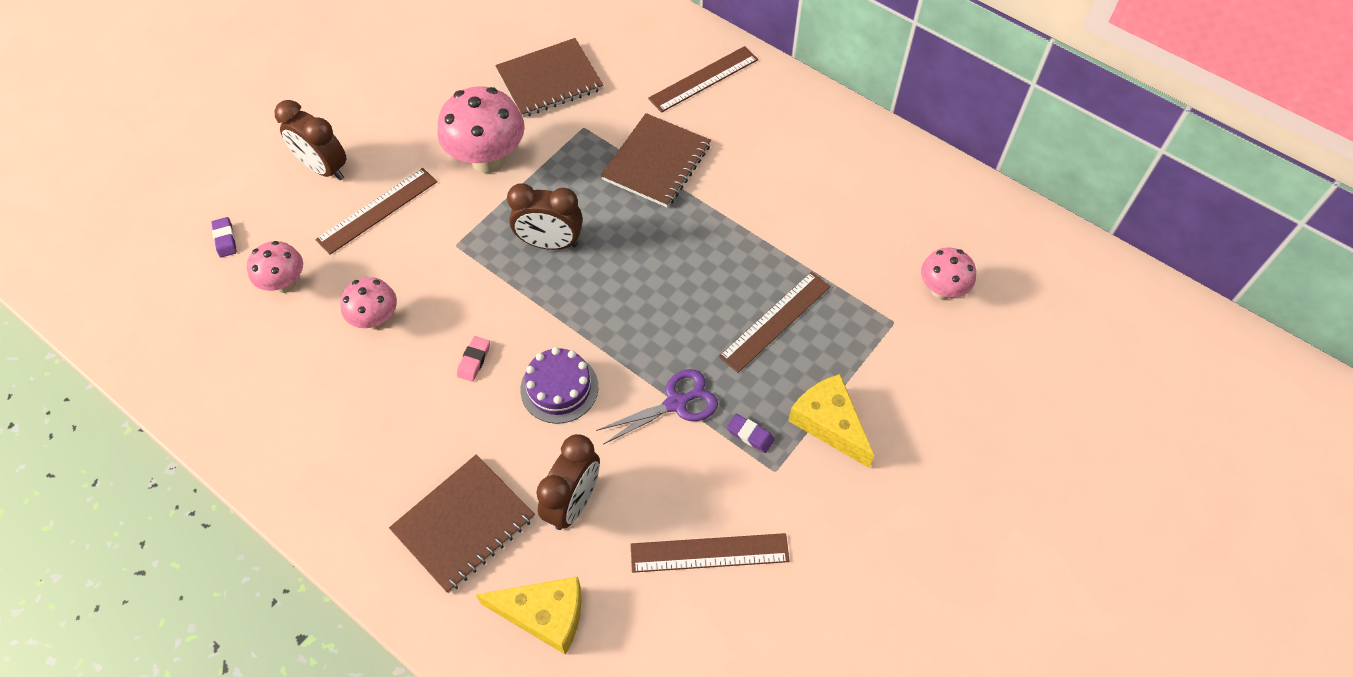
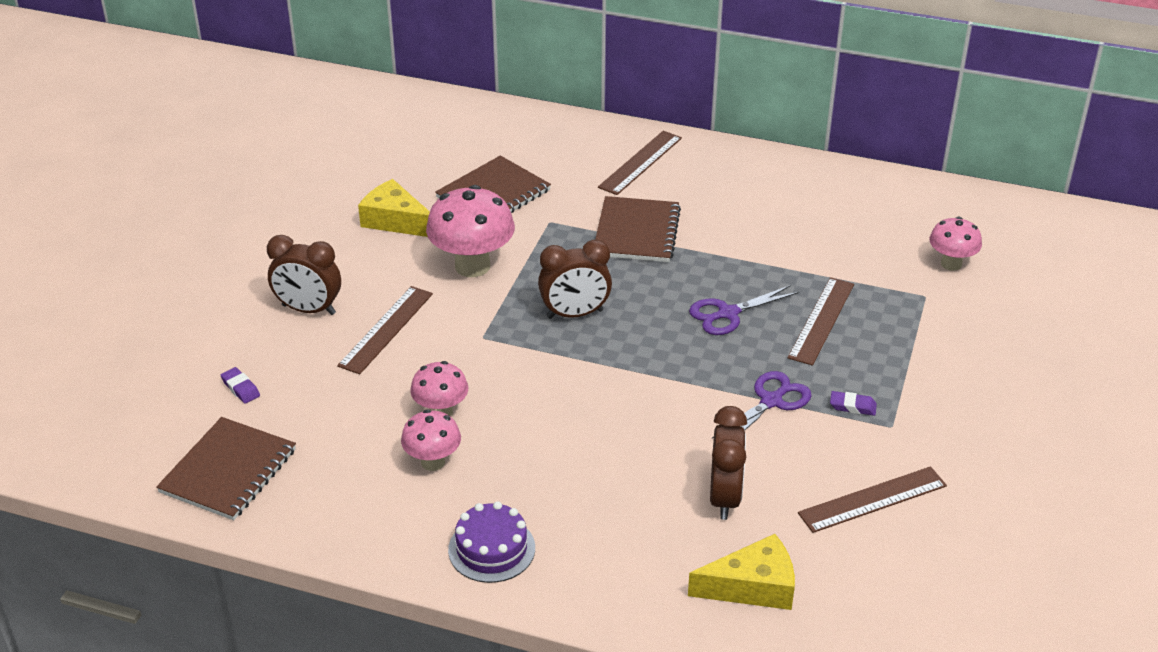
camera: 20 degrees left, 20 degrees down
(285, 283) = (328, 407): pink mushroom -> pink mushroom (433, 462)
(463, 524) = (631, 542): brown notebook -> brown notebook (228, 471)
(474, 360) = (559, 418): pink eraser -> none
(559, 388) = (655, 418): purple cake -> purple cake (491, 549)
(690, 285) = (728, 313): none -> purple scissors
(829, 423) = (917, 380): yellow cheese -> yellow cheese (395, 221)

